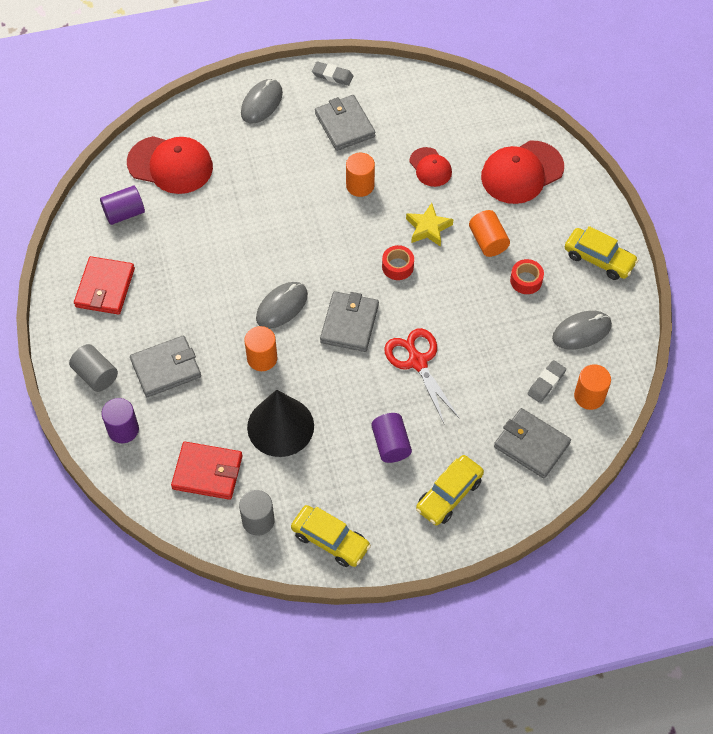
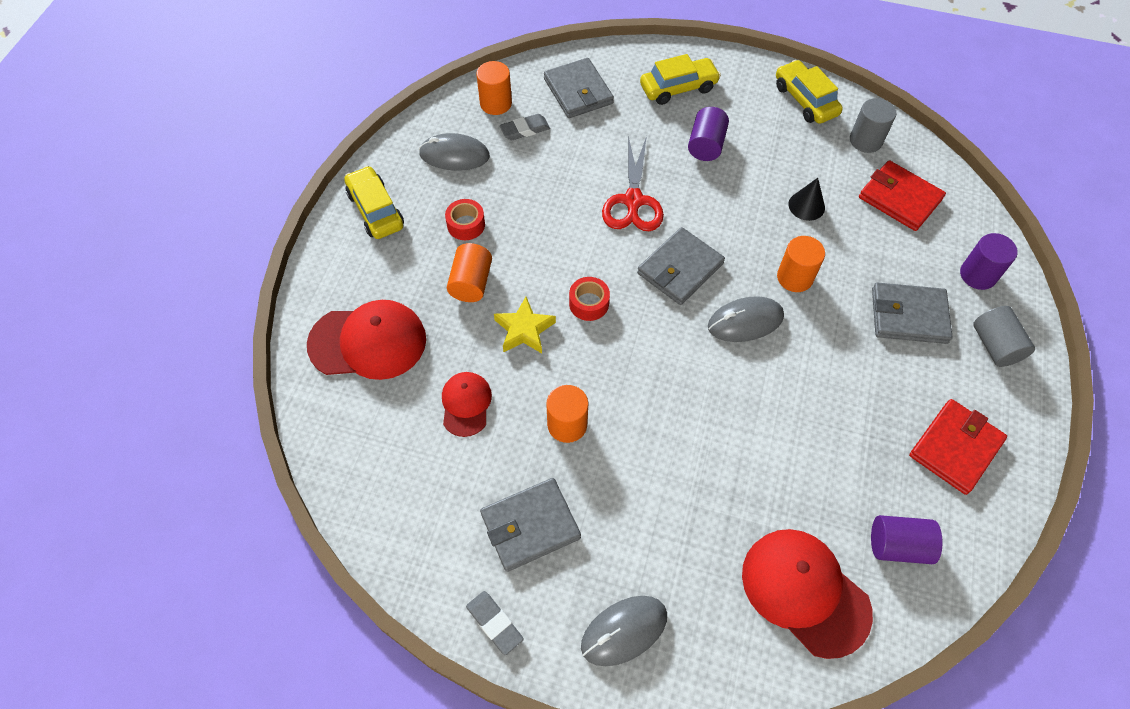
camera: 150 degrees left, 0 degrees up
(280, 426) = (806, 206): black cone -> black cone, size x0.49
(345, 125) = (530, 526): grey wallet -> grey wallet turned 60 degrees clockwise

